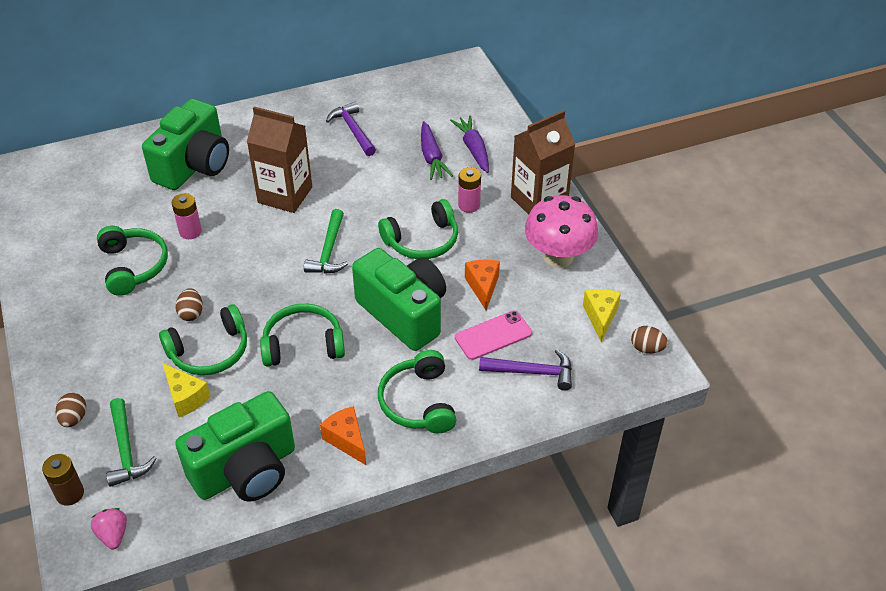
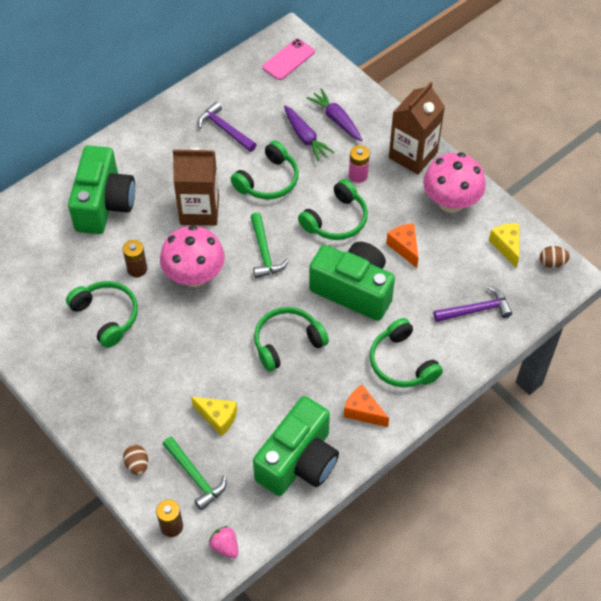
camera: 20 degrees left, 10 degrees up
(190, 231) = (137, 269): pink battery -> brown battery
(191, 313) = (181, 343): brown egg -> none
(210, 351) = (215, 372): green headphones -> green headphones (268, 180)
(244, 253) = (194, 276): none -> pink mushroom
(493, 335) = (432, 288): pink phone -> pink phone (288, 59)

